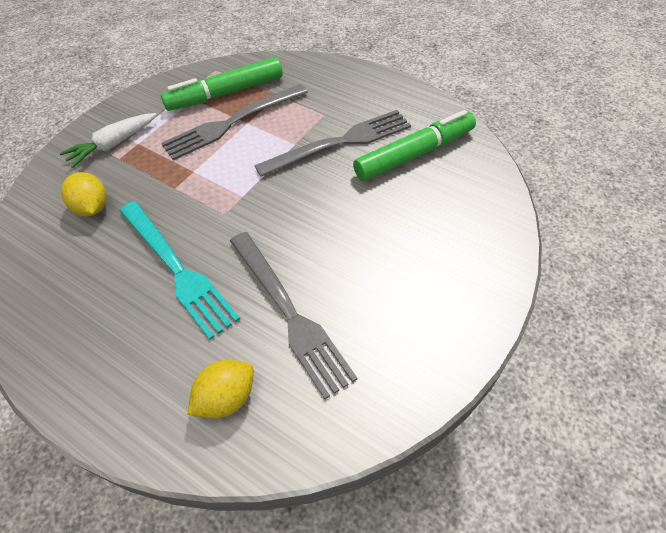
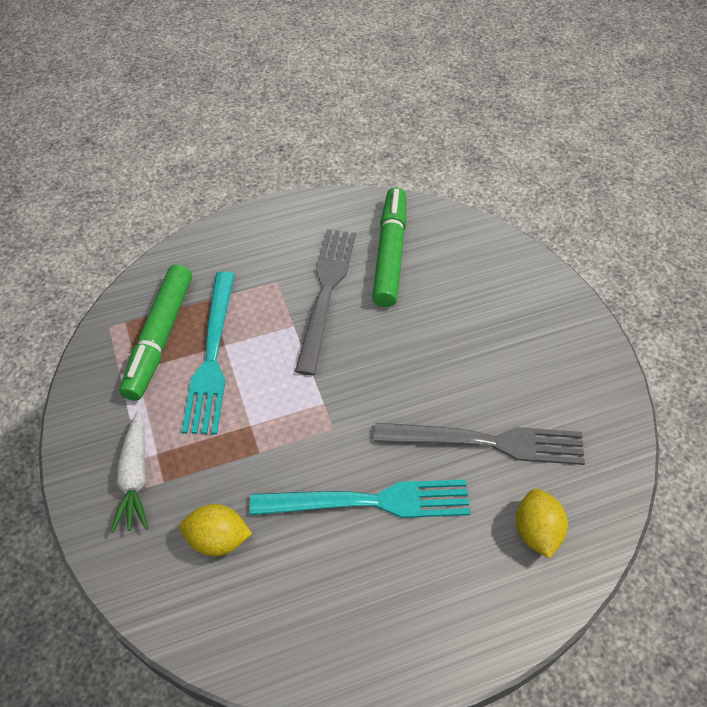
camera: 55 degrees left, 0 degrees up
(232, 123) = (212, 356): grey fork -> turquoise fork

